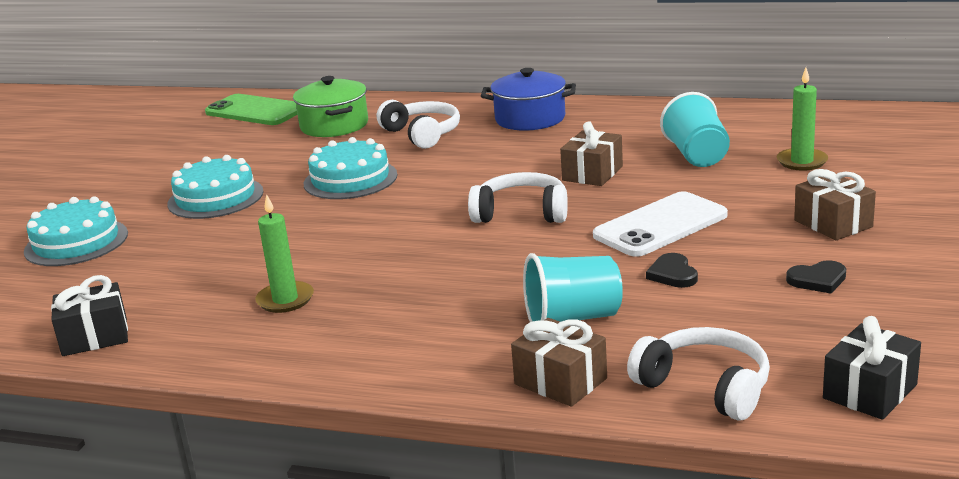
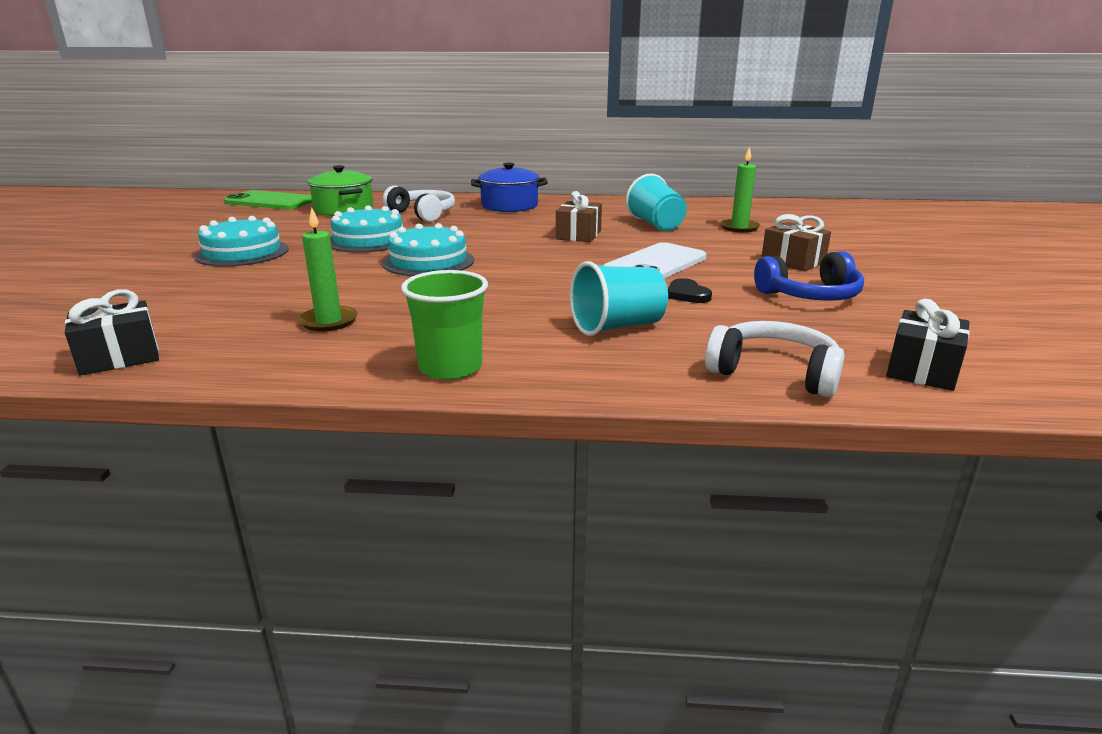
camera: 15 degrees left, 0 degrees up
(76, 242) = (99, 284): turquoise cake -> turquoise cake (428, 261)
(386, 364) = (450, 367): none -> green cup
(521, 213) = (531, 258): white headphones -> none
(560, 381) = (634, 374): brown gift -> none
(818, 280) = (810, 295): black heart -> blue headphones

